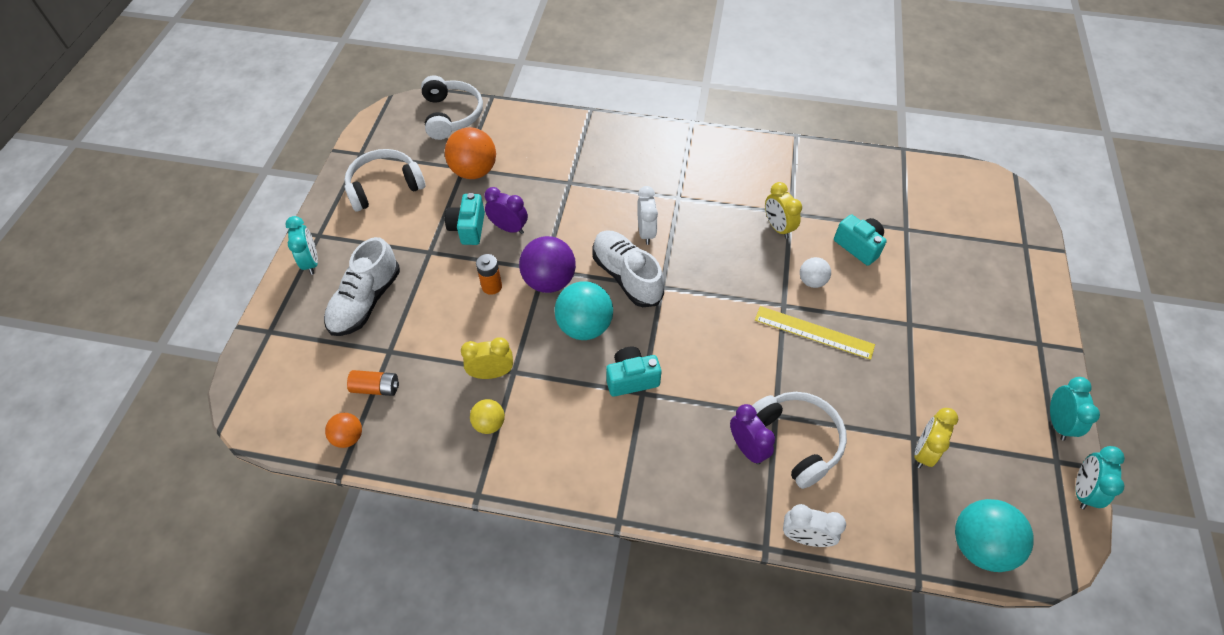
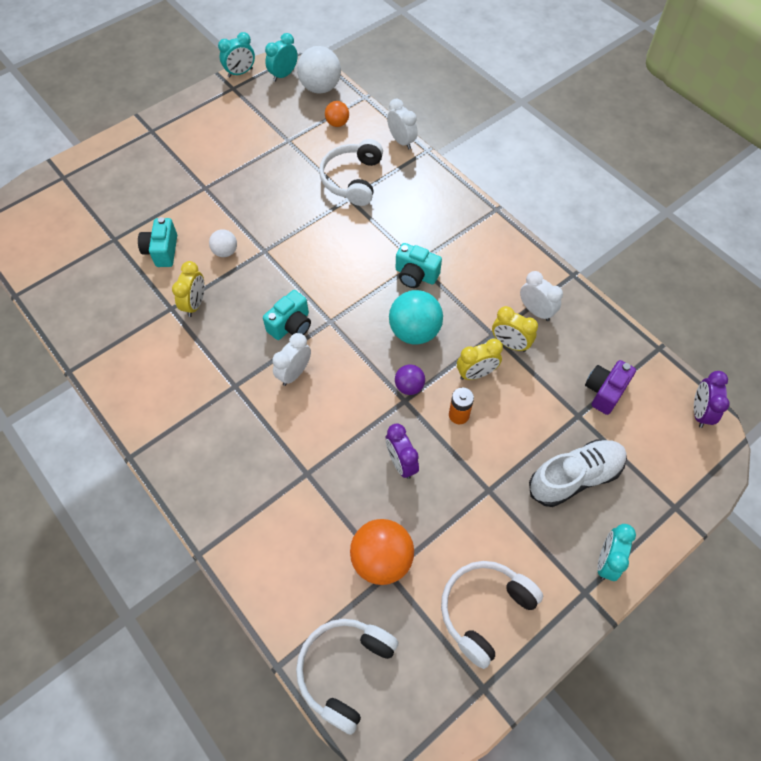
camera: 140 degrees left, 5 degrees up
(348, 437) = (643, 368): orange ball -> orange ball (337, 123)
(376, 388) = (604, 391): orange battery -> purple camera
(384, 186) = (484, 610): white headphones -> white headphones turned 120 degrees clockwise
(468, 228) = (437, 490): turquoise camera -> turquoise camera (291, 325)
(489, 424) = (536, 311): yellow ball -> white clock
(549, 281) = (409, 386): purple ball -> purple ball, size x0.55
(627, 276) = (347, 347): white shoe -> none
(747, 448) = (385, 194): purple clock -> purple clock (699, 412)
(814, 332) = (268, 222): yellow ruler -> none
(923, 451) = (292, 132): yellow clock -> yellow clock (476, 374)
(979, 545) = (320, 88): turquoise ball -> white ball
(1057, 423) = (205, 98): turquoise clock -> turquoise clock (283, 75)

